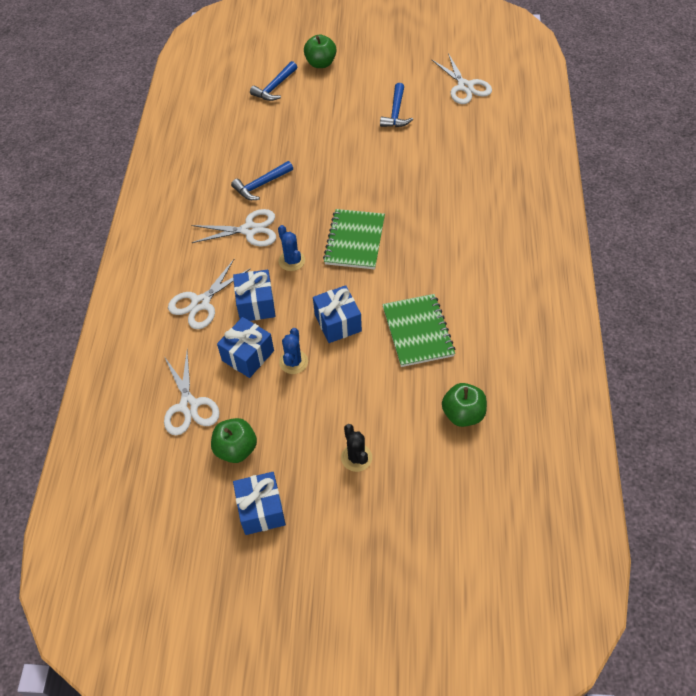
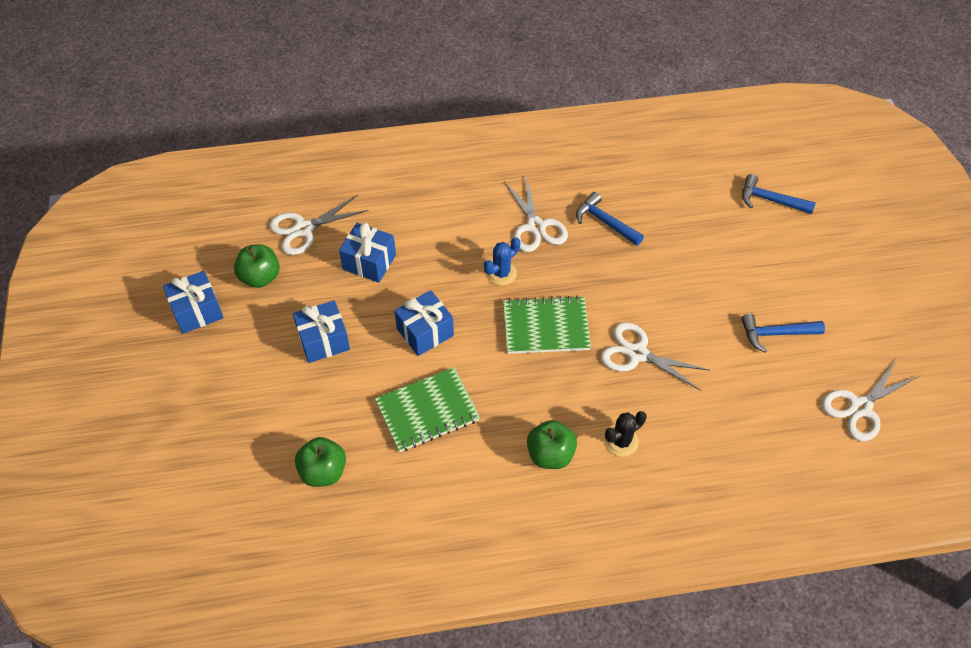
camera: 75 degrees right, 0 degrees up
(201, 303) = (427, 208): white scissors -> white scissors (637, 354)
(256, 304) = (435, 255): blue gift -> blue gift (323, 341)
(293, 362) = (367, 302): blue cactus -> none
(321, 63) = (834, 237): green apple -> green apple (550, 454)
(356, 457) = (260, 379): black cactus -> black cactus (621, 441)

